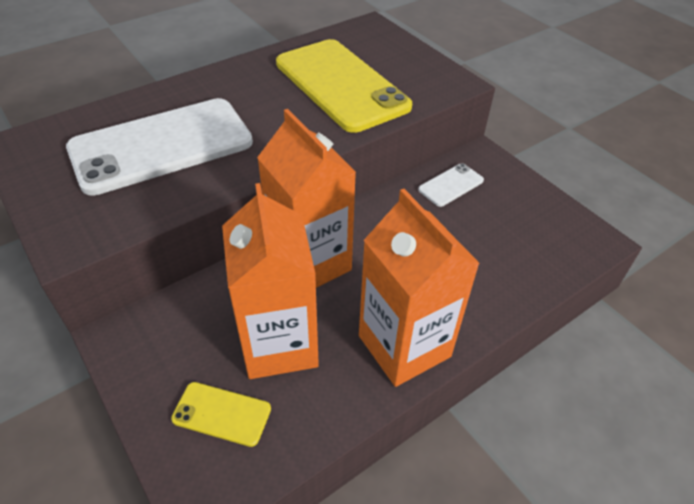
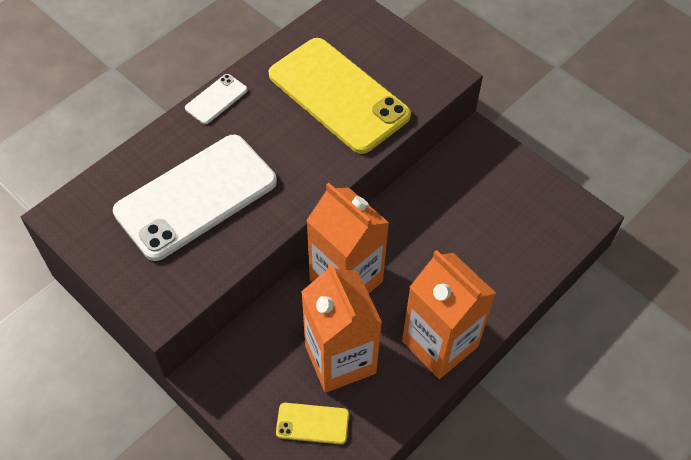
camera: 10 degrees left, 10 degrees up
(451, 185) = (453, 177): white phone -> white phone (216, 99)

